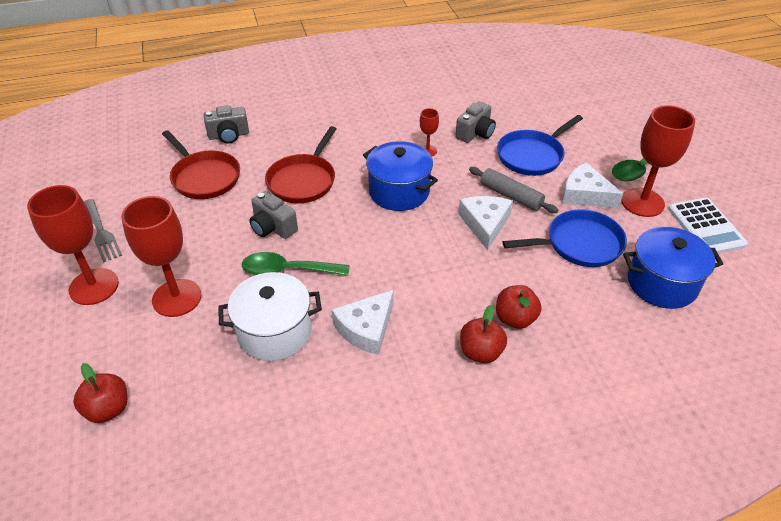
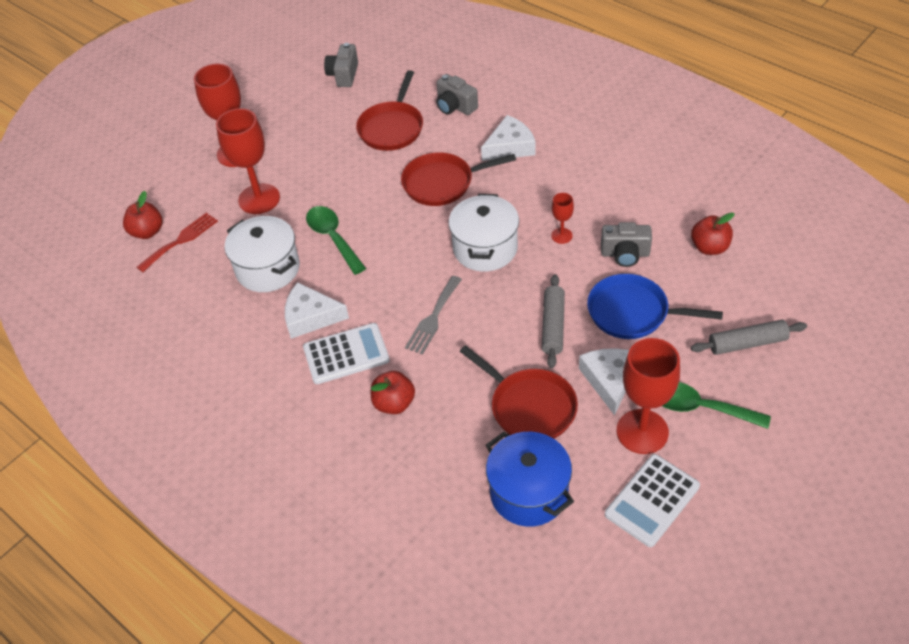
camera: 60 degrees right, 5 degrees up
(101, 232) = (287, 119): grey fork -> grey fork (433, 318)
(156, 385) = (180, 240): none -> red fork
(273, 227) = (371, 201): grey camera -> grey camera (343, 75)
(399, 192) = (485, 248): blue pot -> white pot
(433, 324) = (346, 354): none -> white calculator
(480, 352) = (340, 398): red apple -> red apple (709, 247)
(485, 224) = (495, 327): white cheese -> white cheese (510, 147)
(579, 244) = (529, 407): blue pan -> red pan
(600, 125) = (747, 343): none -> grey rolling pin

